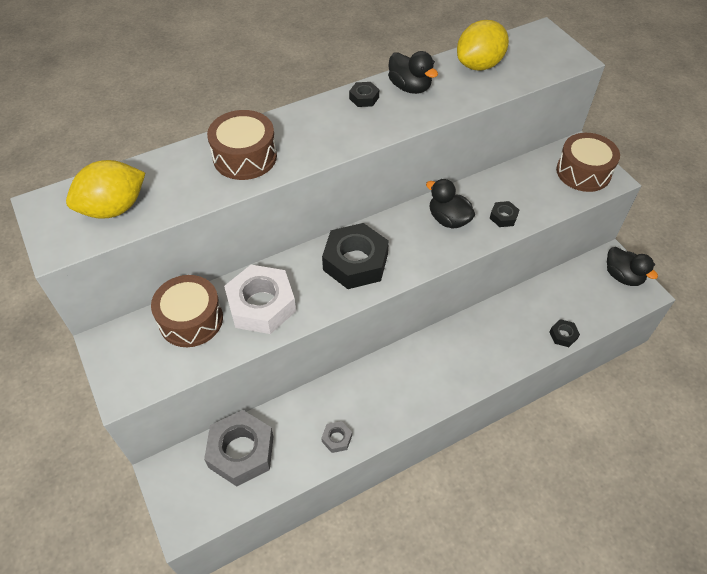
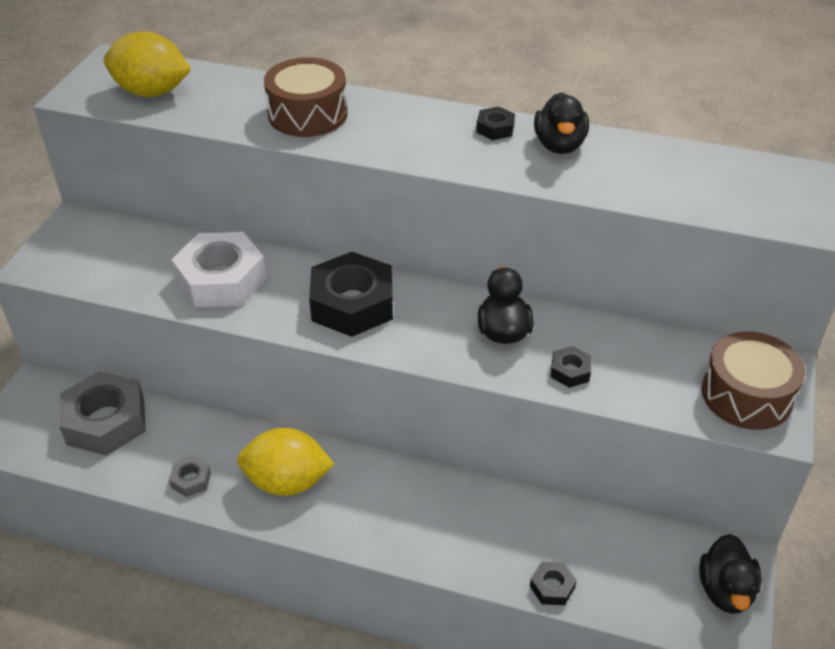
camera: 45 degrees right, 10 degrees down
(191, 320) = (153, 250): brown drum -> none
(479, 65) = (676, 167): yellow lemon -> yellow lemon (287, 482)

